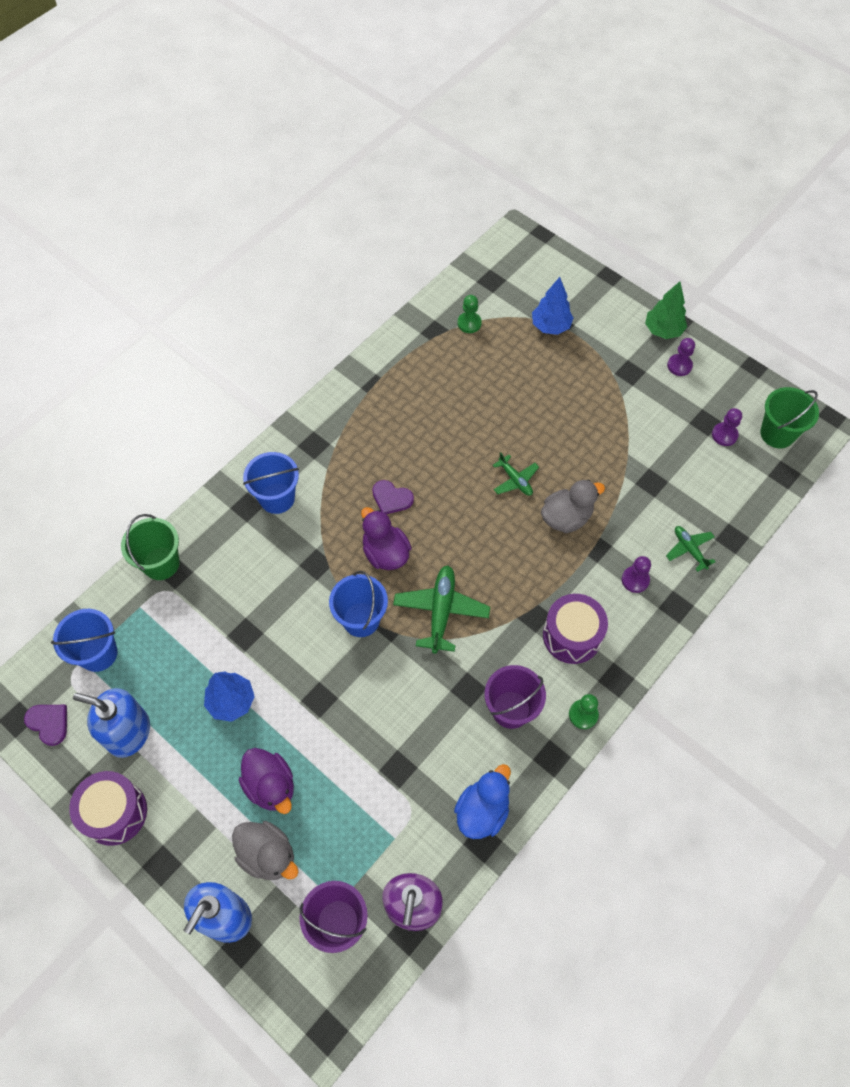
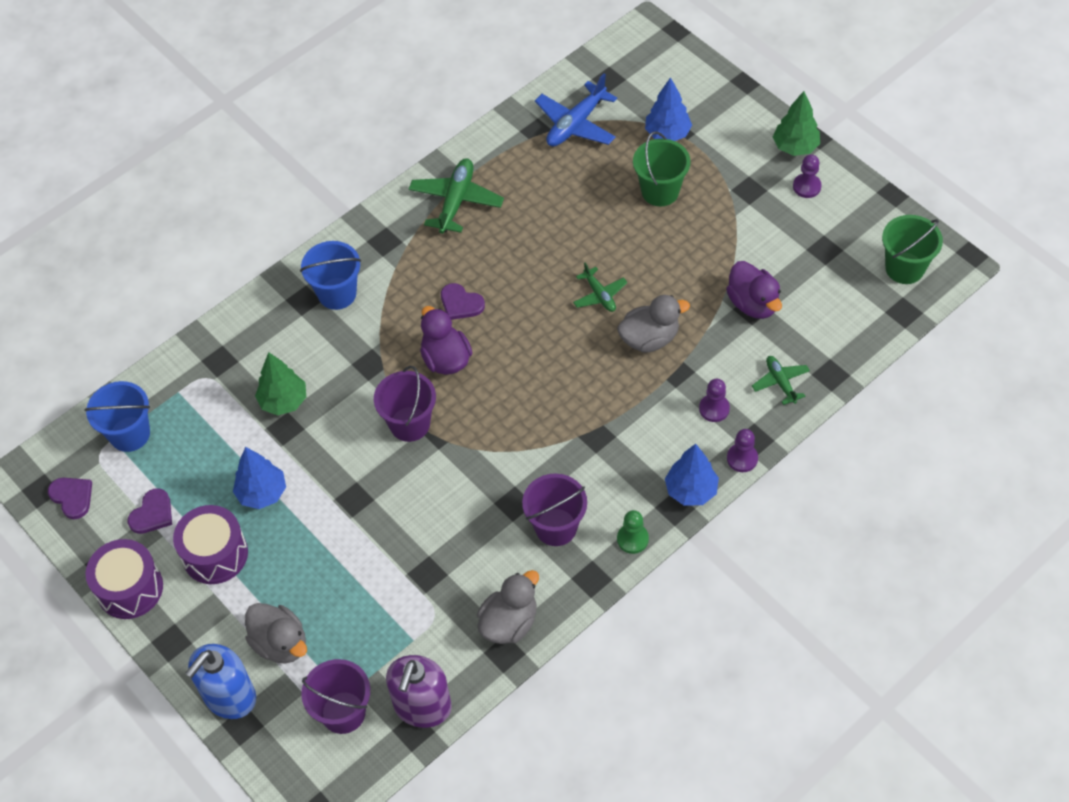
camera: 10 degrees right, 5 degrees down
(128, 732) = (152, 514): blue soap dispenser -> purple heart
(161, 563) = (205, 350): green bucket -> green bucket (660, 191)
(240, 607) = (283, 401): none -> green tree
(271, 786) = (292, 578): purple duck -> purple duck (753, 303)
(361, 619) = (410, 424): blue bucket -> purple bucket
(441, 611) = (496, 423): green plane -> green plane (456, 201)
(469, 323) = (576, 124): green pawn -> blue plane
(482, 811) = (509, 622): blue duck -> grey duck
(572, 636) = (634, 459): purple drum -> purple drum (215, 554)
(628, 661) = (691, 490): none -> blue tree
(724, 435) = (843, 265): purple pawn -> purple pawn (742, 458)

